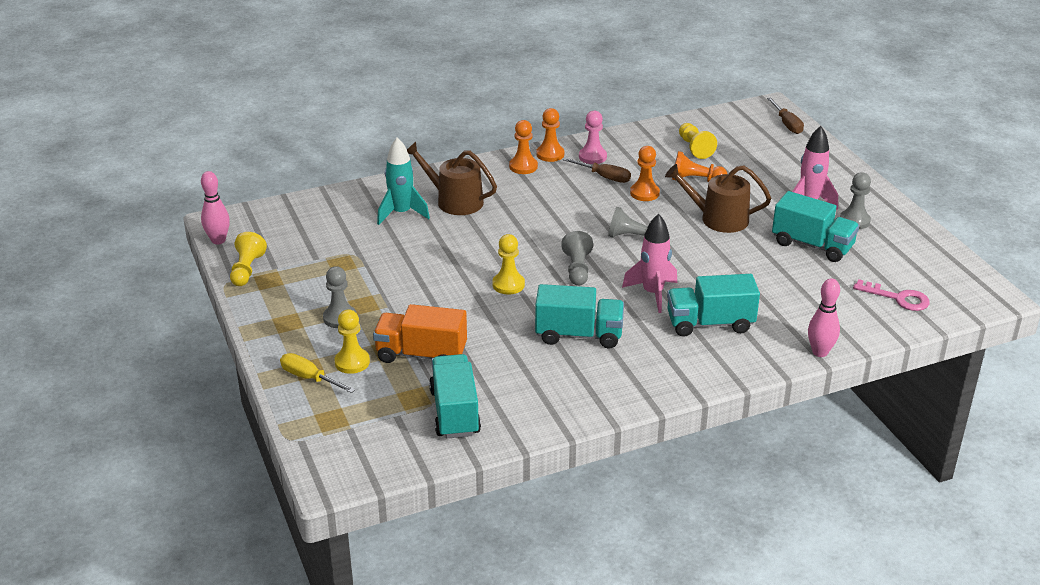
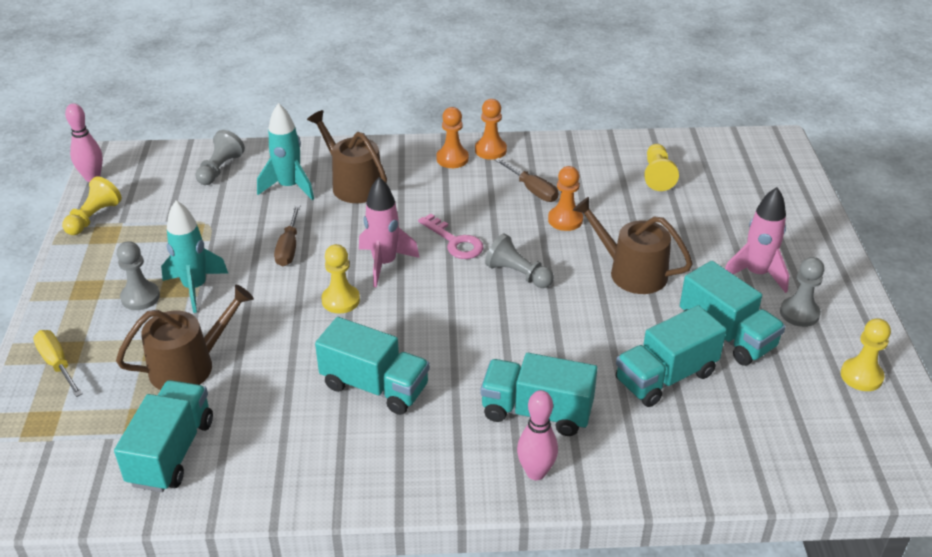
camera: 20 degrees right, 5 degrees up
(352, 362) = (113, 356): yellow pawn -> yellow pawn (861, 376)
(381, 301) = (195, 288): none -> turquoise rocket
(421, 354) = (189, 365): orange truck -> brown watering can
(577, 269) = (428, 299): grey pawn -> grey pawn (220, 169)
(592, 157) = (535, 162): pink pawn -> none
(652, 293) = (494, 353): pink rocket -> pink rocket (384, 263)
(695, 180) = (634, 215): orange pawn -> none
(786, 281) = (665, 377): none -> turquoise truck
(787, 124) = (785, 167): brown screwdriver -> brown screwdriver (289, 248)
(820, 352) = (650, 491): pink bowling pin -> pink bowling pin (536, 472)
(898, 298) = (797, 438): pink key -> pink key (455, 241)

